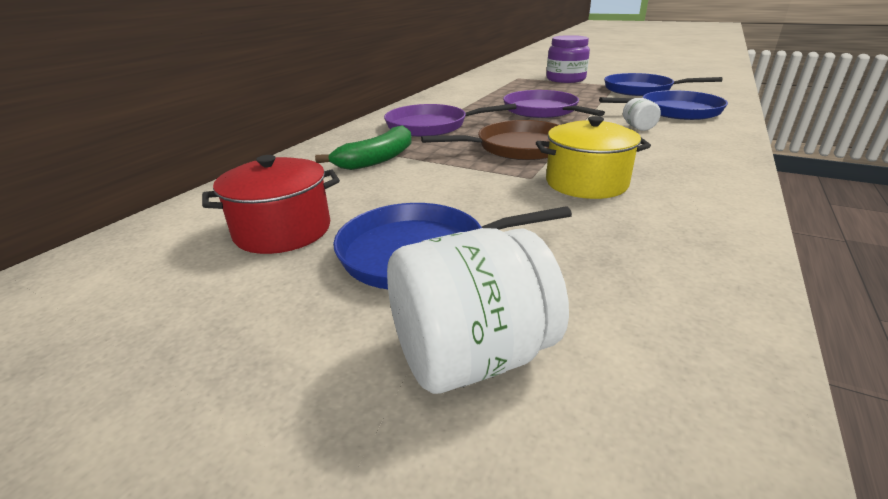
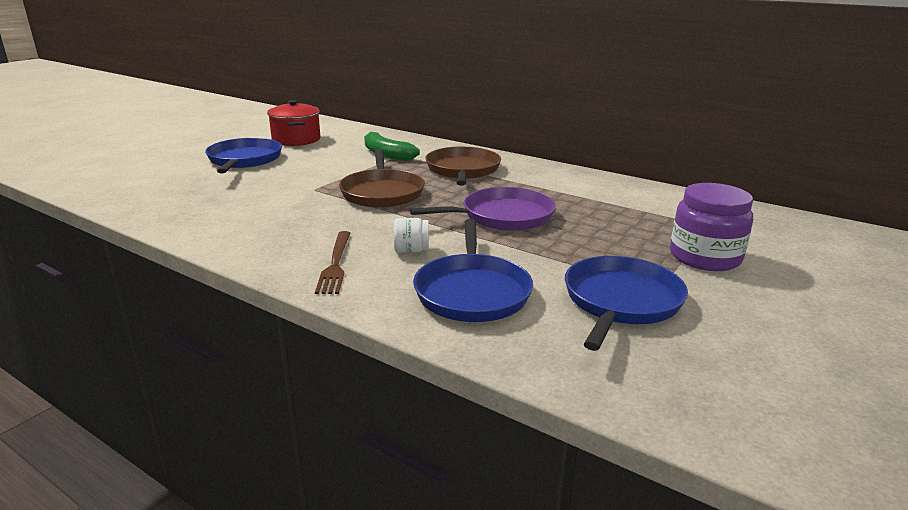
camera: 95 degrees right, 5 degrees down
(431, 126) = (463, 170): purple pan -> brown pan
(471, 356) = (163, 163): white jar -> none
(586, 183) = (288, 203): yellow pot -> none
(694, 144) = (335, 264): none -> brown fork

